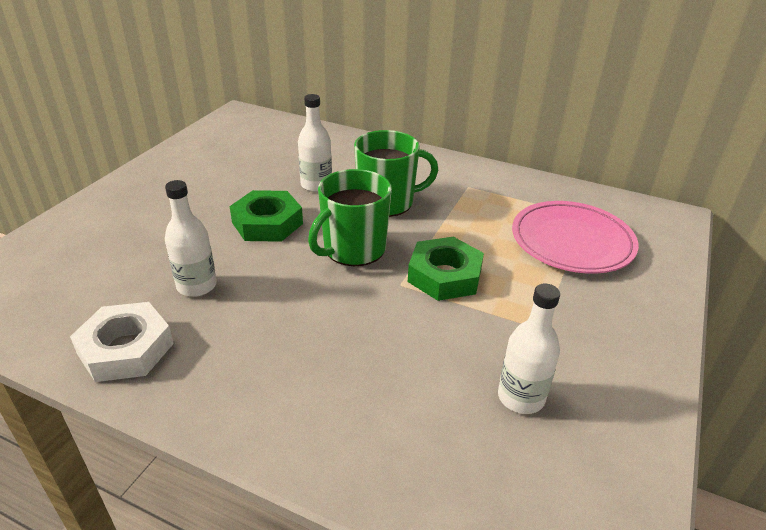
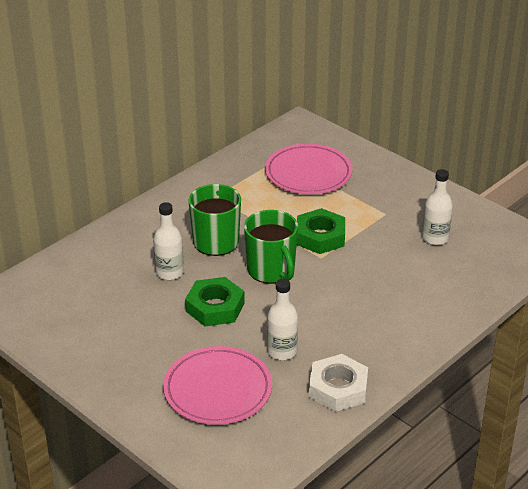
camera: 70 degrees left, 0 degrees up
(121, 251) = (218, 390): none -> pink plate

